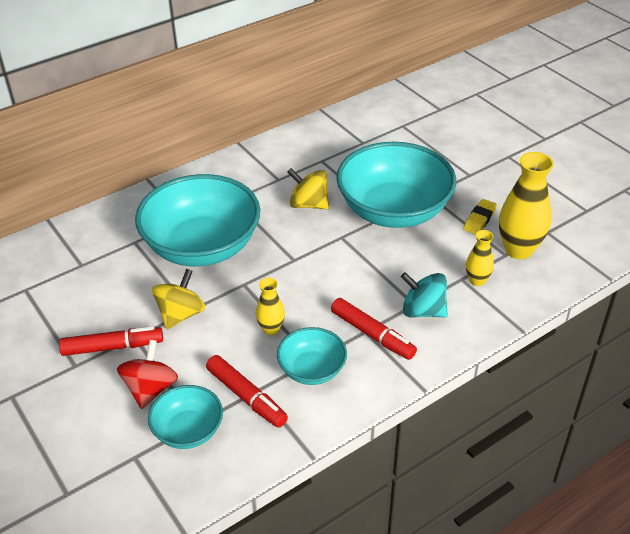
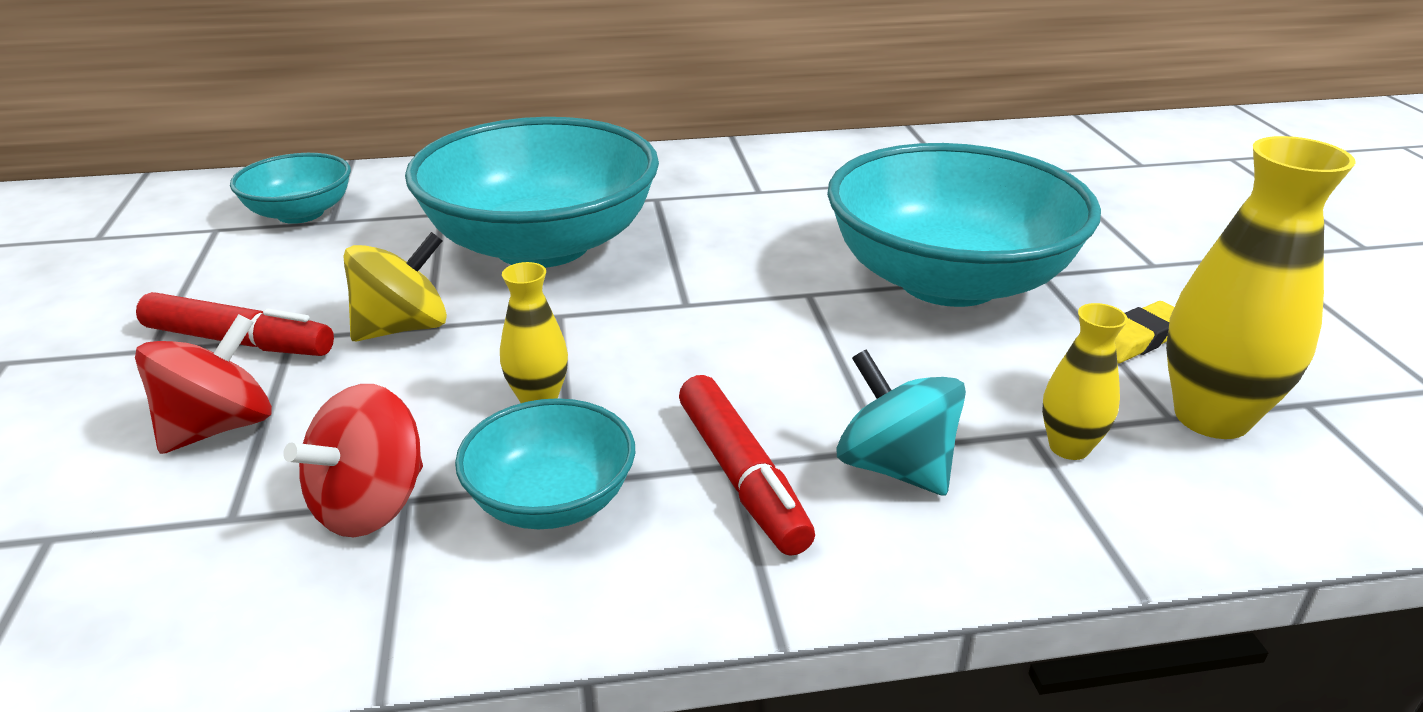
camera: 25 degrees right, 10 degrees down
(188, 430) = (195, 527): turquoise bowl -> turquoise bowl (300, 213)
(246, 396) = (371, 505): red marker -> red spinning top
(309, 204) = (784, 234): yellow spinning top -> none

